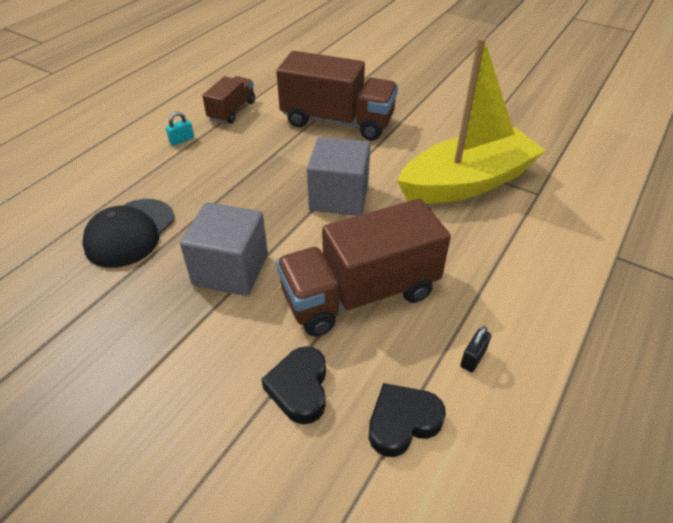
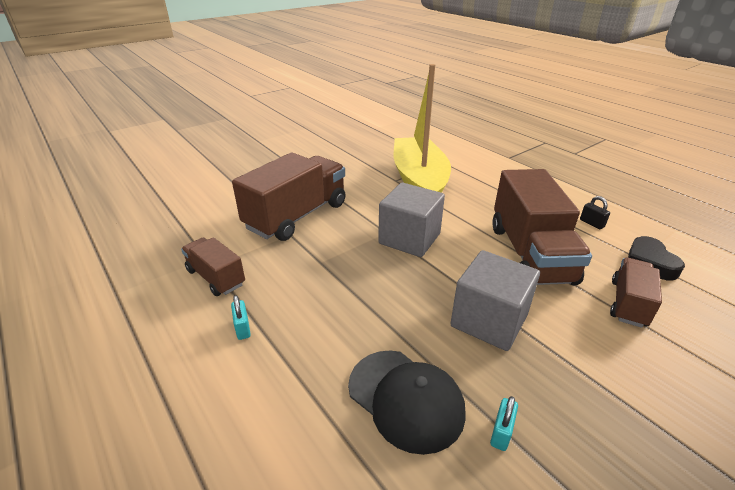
camera: 70 degrees left, 10 degrees down
(105, 289) = (501, 432): none -> turquoise padlock
(299, 388) = (628, 303): black heart -> brown truck

